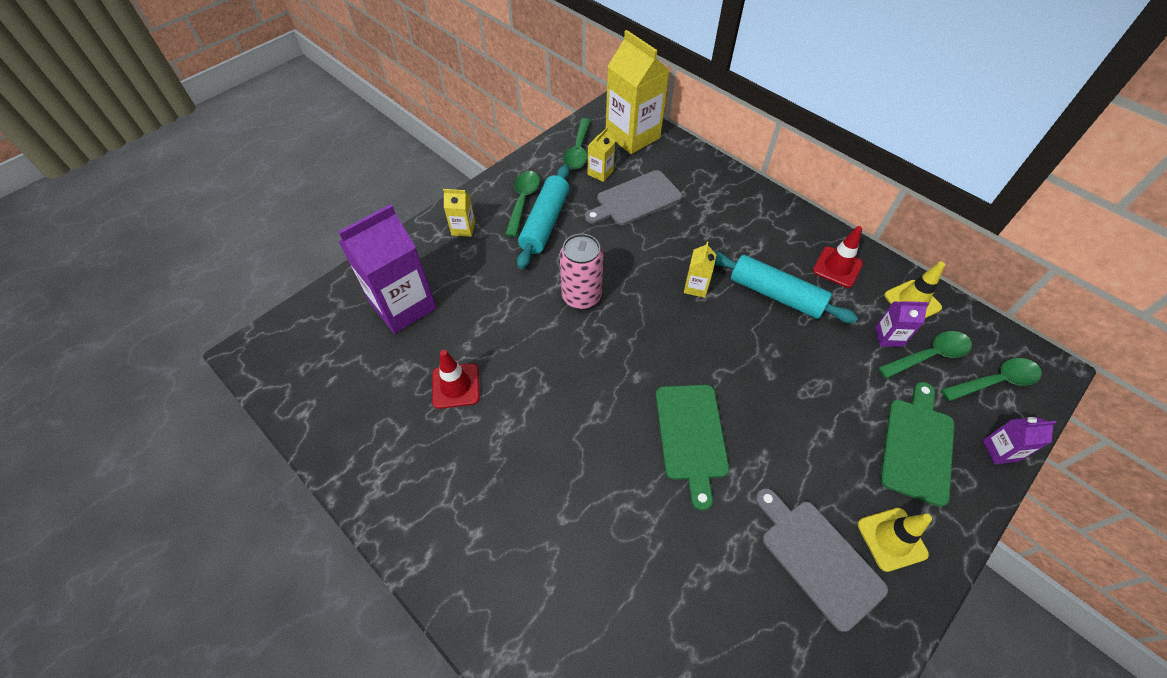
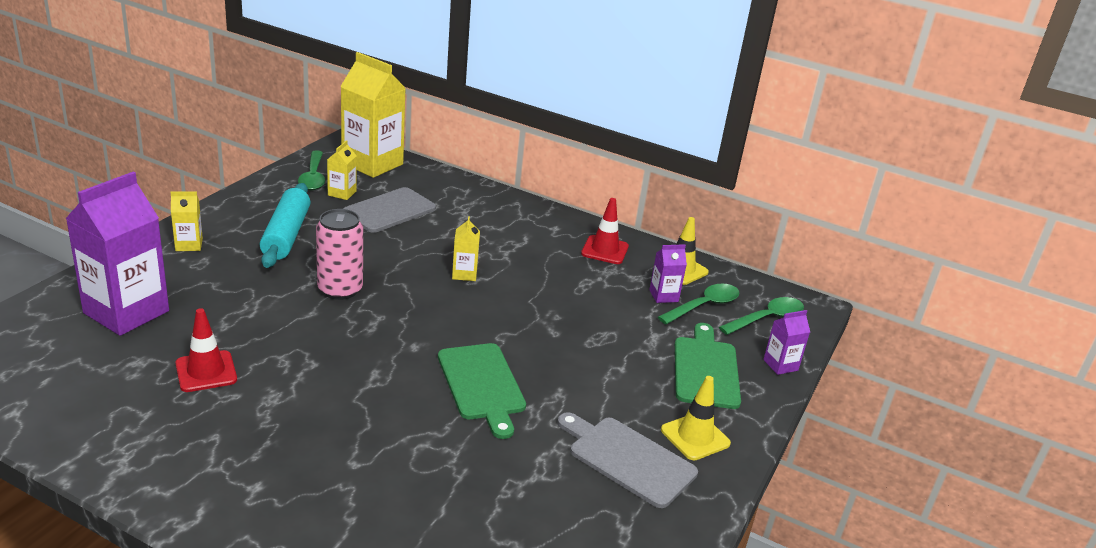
camera: 20 degrees left, 25 degrees down
(523, 201) = (256, 219): green spoon -> none
(775, 295) = (548, 274): turquoise rolling pin -> none

